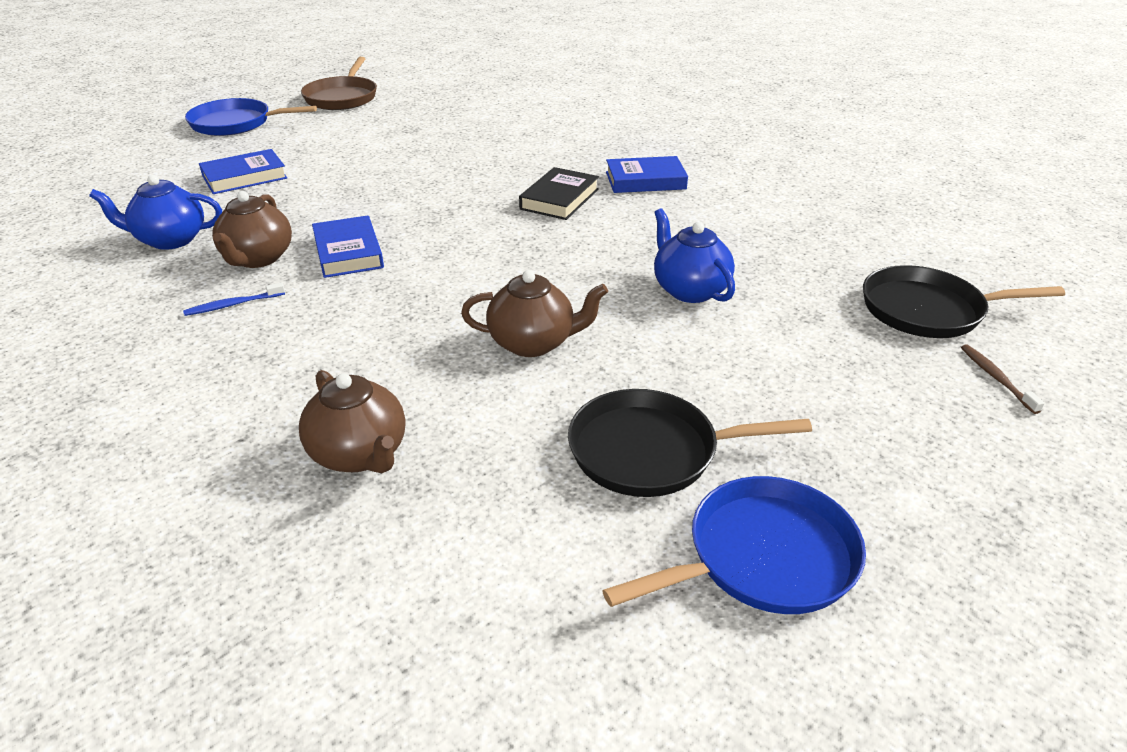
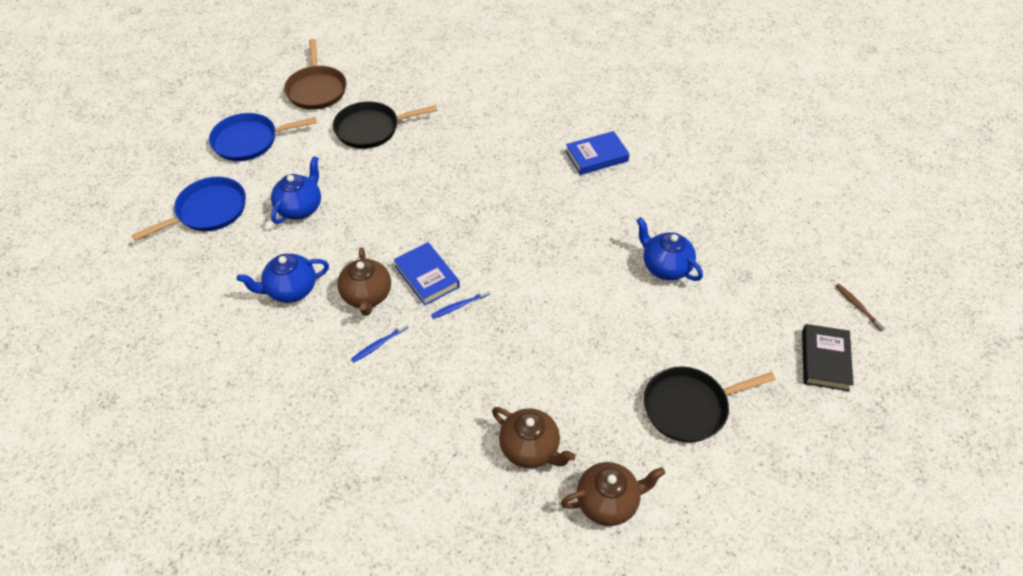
camera: 15 degrees left, 15 degrees up
(244, 177) = (300, 208): blue book -> blue teapot
(370, 285) = (459, 306): none -> blue toothbrush
(533, 343) = (589, 336): brown teapot -> brown teapot (608, 502)
(559, 199) = (545, 189): black book -> black book (825, 360)
(763, 557) = (769, 464): blue pan -> blue pan (208, 211)
(928, 310) = (810, 256): black pan -> black pan (371, 129)

